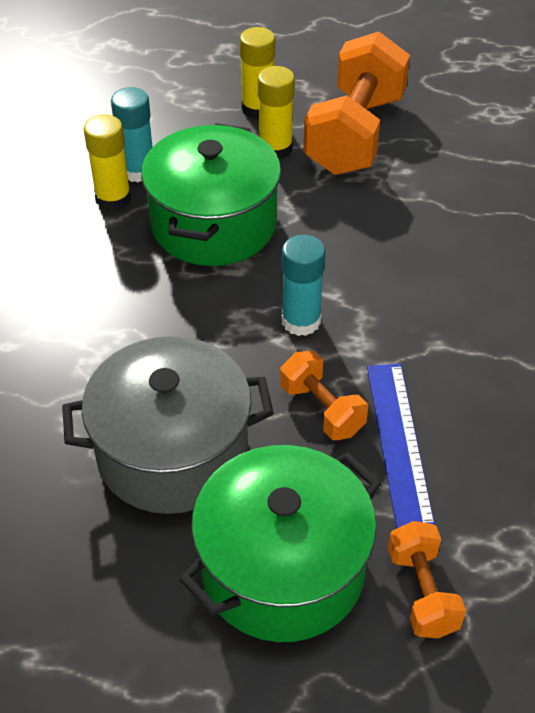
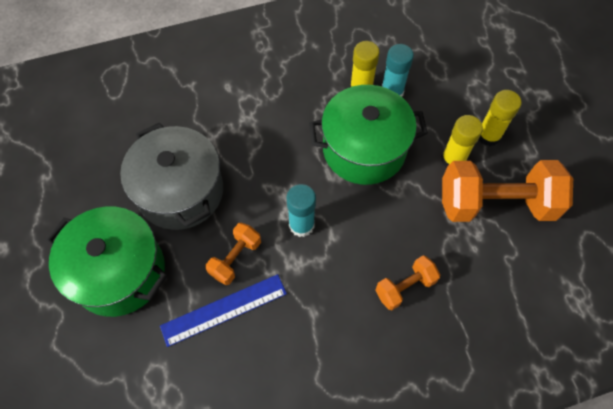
camera: 70 degrees right, 15 degrees up
(422, 592) = (121, 351): orange dumbbell -> orange dumbbell (405, 287)

